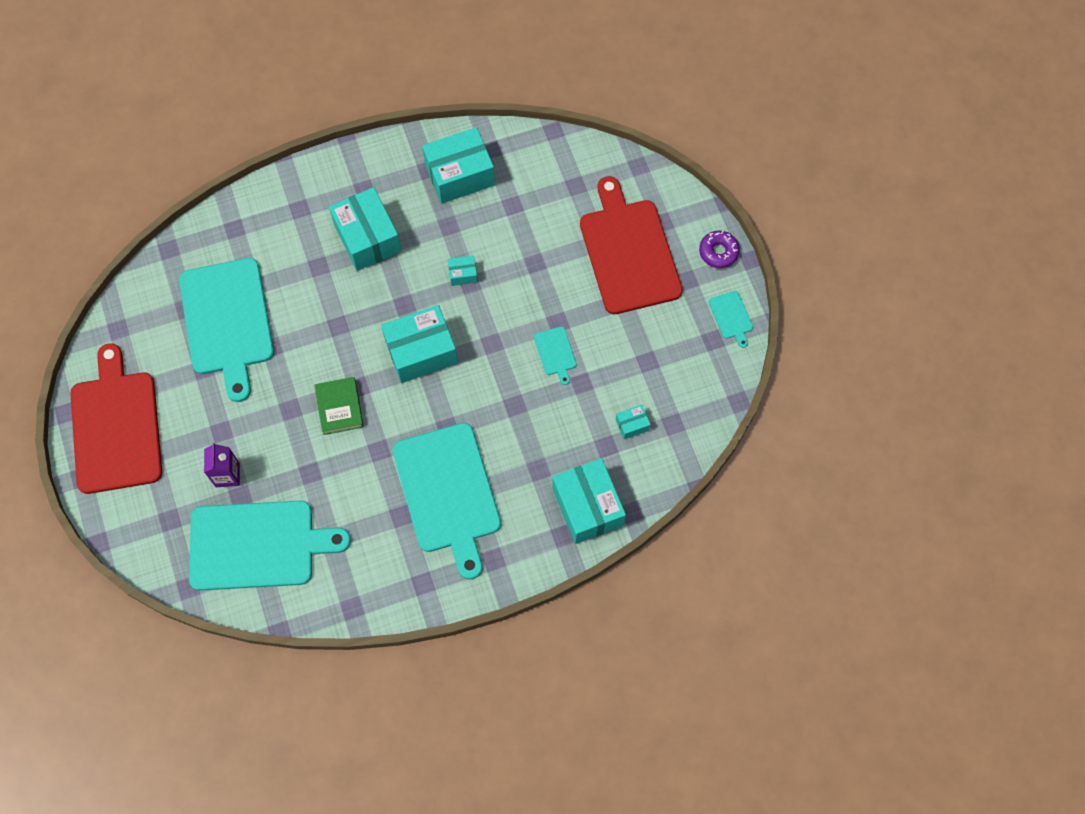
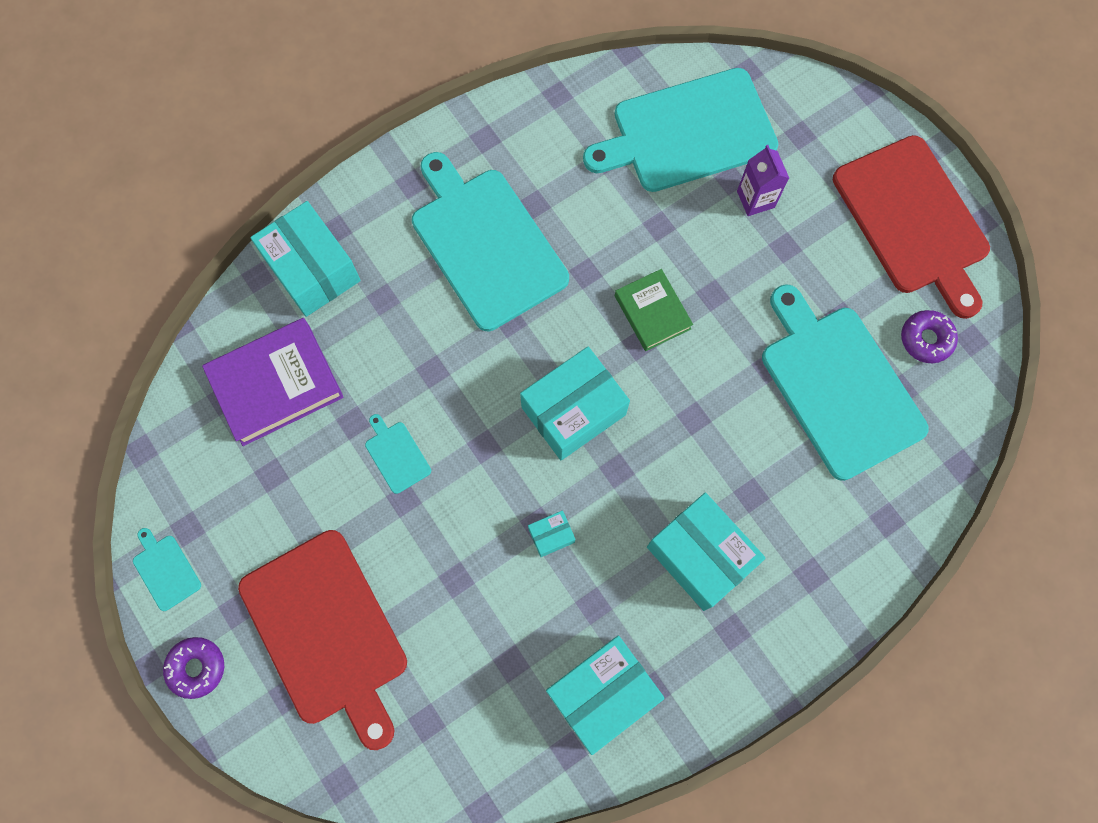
camera: 165 degrees right, 5 degrees up
(150, 338) = (926, 339): none -> purple donut
(632, 424) = (276, 384): turquoise box -> purple book

